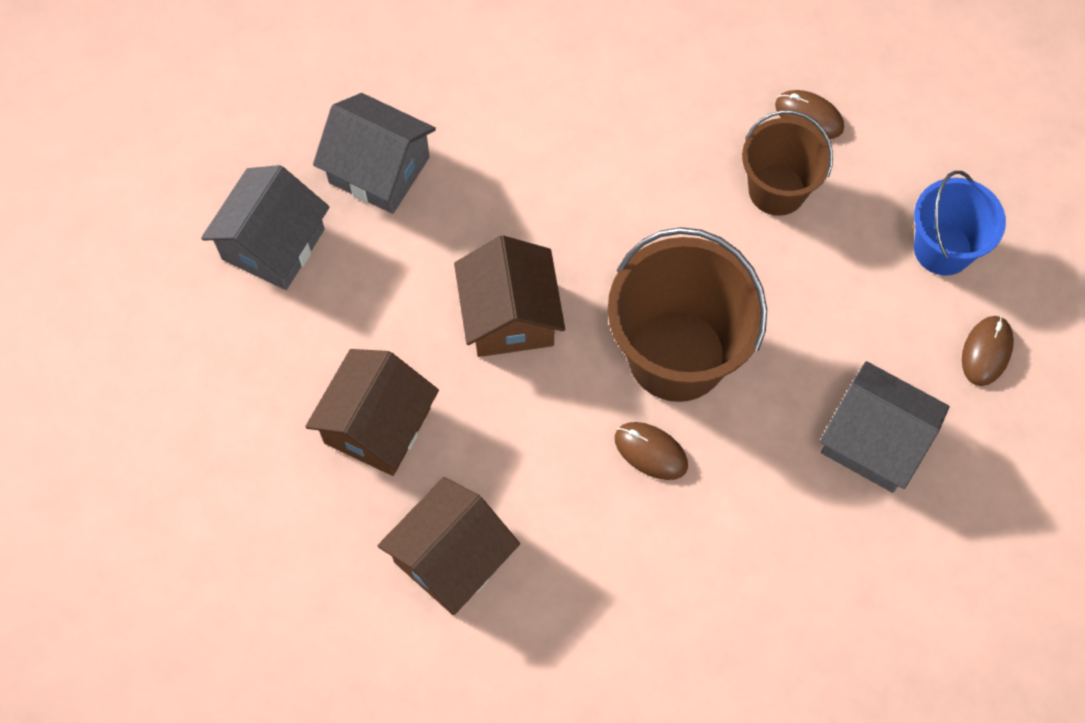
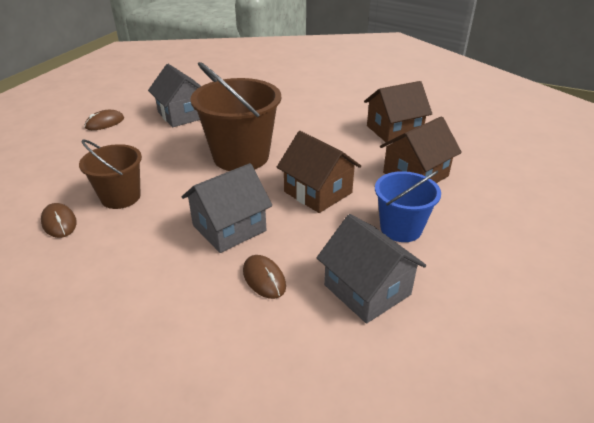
camera: 155 degrees left, 30 degrees down
(273, 244) = (464, 270): grey house -> grey house (229, 228)
(510, 316) = (318, 192): brown house -> brown house turned 60 degrees counterclockwise
(651, 452) = (281, 134): brown mouse -> brown mouse (264, 278)
(943, 249) = (74, 153): blue bucket -> blue bucket (401, 228)

